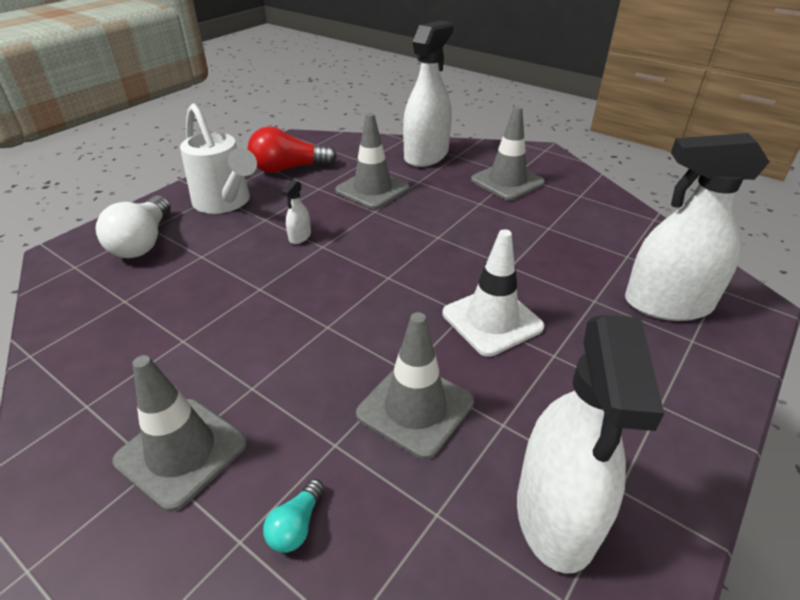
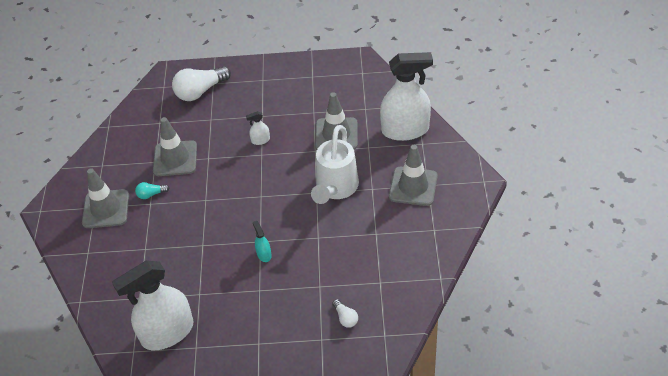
camera: 55 degrees right, 10 degrees up
(225, 203) = (260, 90): white watering can -> white watering can (335, 189)
(288, 168) = (320, 84): red light bulb -> none
(296, 525) = (104, 262): turquoise light bulb -> turquoise light bulb (151, 194)
(415, 408) = (183, 261): grey traffic cone -> grey traffic cone (175, 158)
(492, 320) = (264, 254): white traffic cone -> turquoise spray bottle
(667, 304) = (345, 318): white spray bottle -> white light bulb

